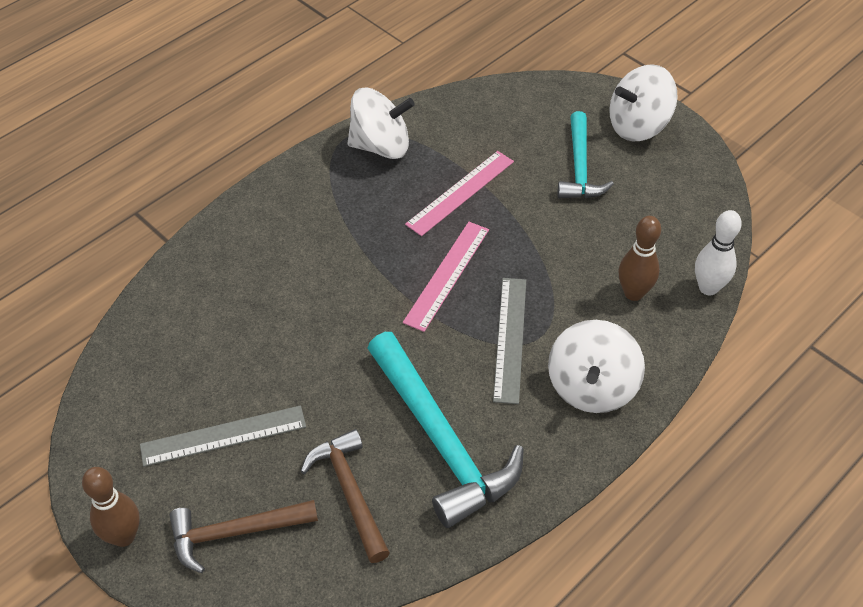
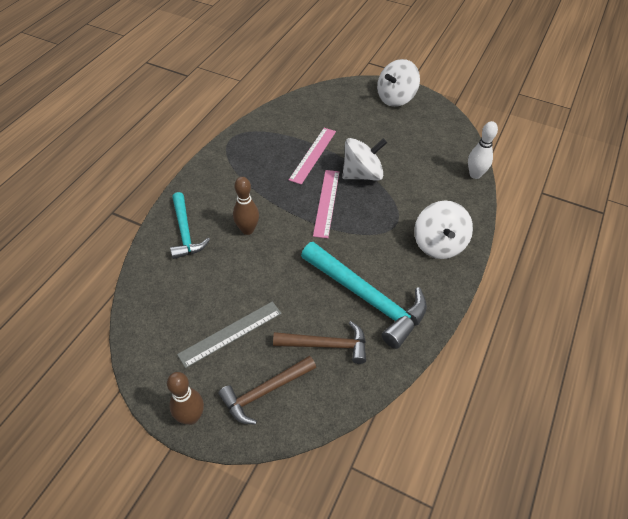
camera: 20 degrees left, 0 degrees up
(350, 492) = (326, 345): brown hammer -> brown hammer turned 135 degrees clockwise
(381, 146) = (253, 139): white spinning top -> white spinning top (362, 174)
(510, 338) = (380, 229): grey ruler -> none
(580, 167) = (374, 127): turquoise hammer -> turquoise hammer (185, 232)
(633, 293) = (436, 187): brown bowling pin -> brown bowling pin (247, 230)

